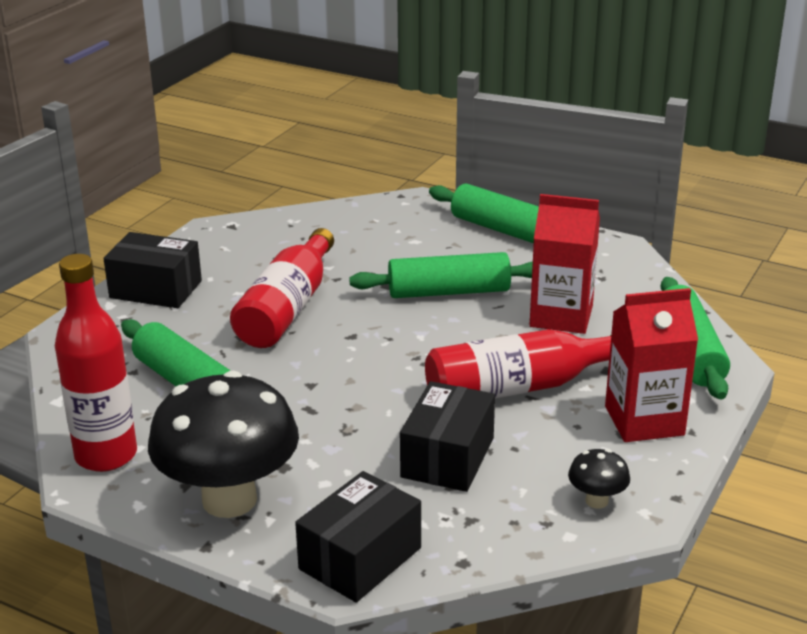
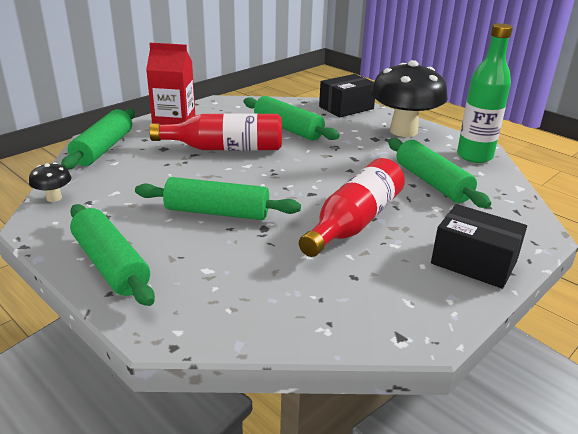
camera: 165 degrees left, 0 degrees up
(106, 455) = (474, 156): red bottle -> green bottle
(447, 457) = (288, 129): black box -> green rolling pin
(561, 316) = (154, 180): red carton -> none
(596, 501) = (231, 107): black mushroom -> black mushroom (54, 198)

